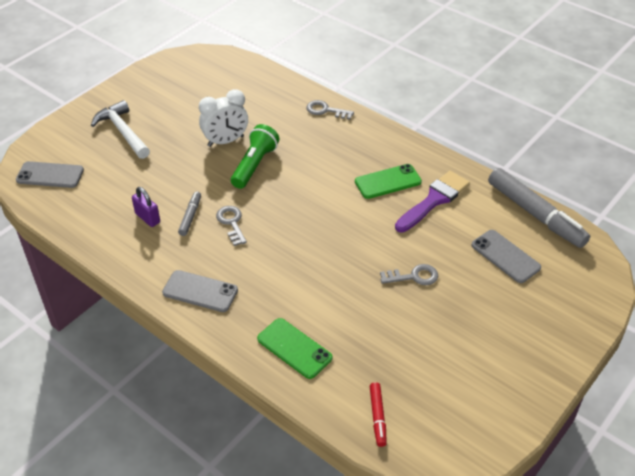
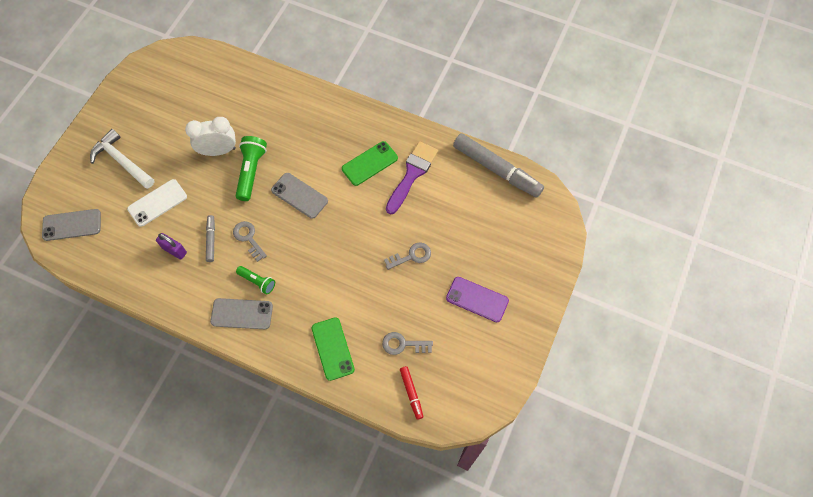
camera: 15 degrees left, 20 degrees up
(145, 173) = (157, 203): none -> white phone
(225, 141) = (218, 151): white clock -> white clock turned 150 degrees counterclockwise
(228, 265) = (257, 282): none -> green flashlight
(294, 348) = (333, 348): green phone -> green phone turned 45 degrees clockwise
(325, 110) = (298, 96): grey key -> grey key (403, 344)
(484, 336) = (477, 299): none -> purple phone
(505, 256) = (480, 218): grey phone -> grey phone (299, 195)

